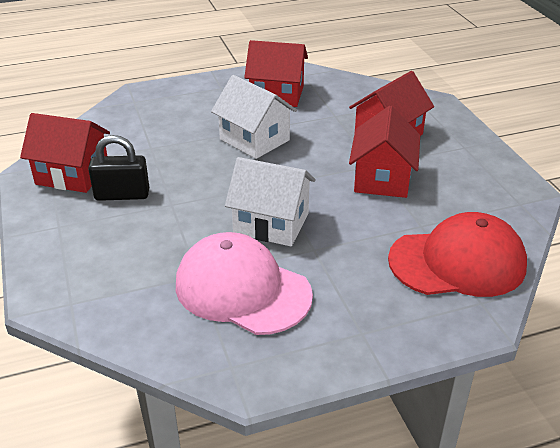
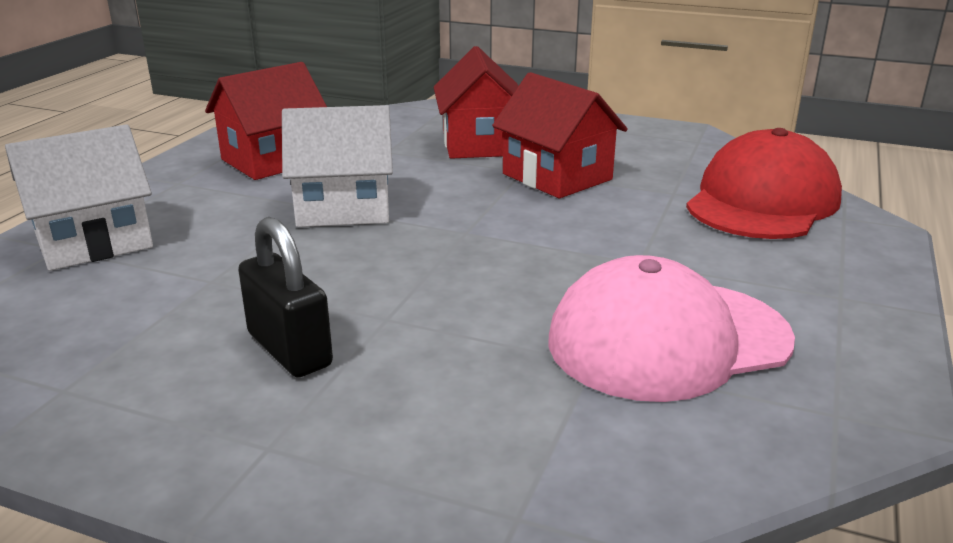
camera: 50 degrees left, 10 degrees down
(72, 174) = (140, 375): red house -> none
(122, 195) = (289, 349): black padlock -> black padlock turned 75 degrees counterclockwise
(271, 223) = (547, 266): white house -> white house (93, 242)

